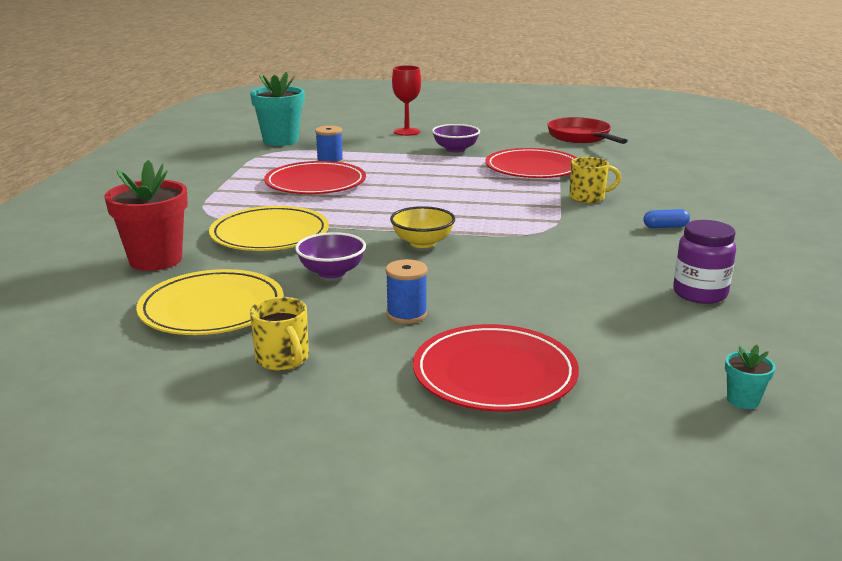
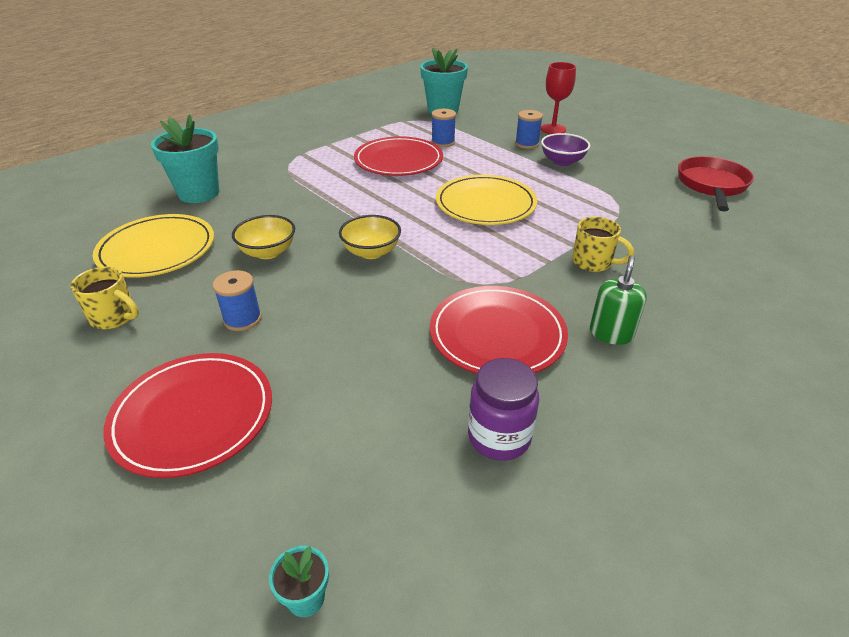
camera: 40 degrees right, 15 degrees up
(156, 260) = (199, 193): red flower pot -> turquoise flower pot
(270, 234) = (292, 198): yellow plate -> yellow plate (485, 204)
(283, 359) = (115, 317): yellow mug -> yellow mug turned 75 degrees counterclockwise
(332, 272) = (268, 252): purple bowl -> yellow bowl
(405, 145) = (527, 144): none -> blue spool
(533, 168) = (597, 207): red plate -> red plate (497, 334)
(665, 227) = (611, 333): blue capsule -> green soap dispenser

